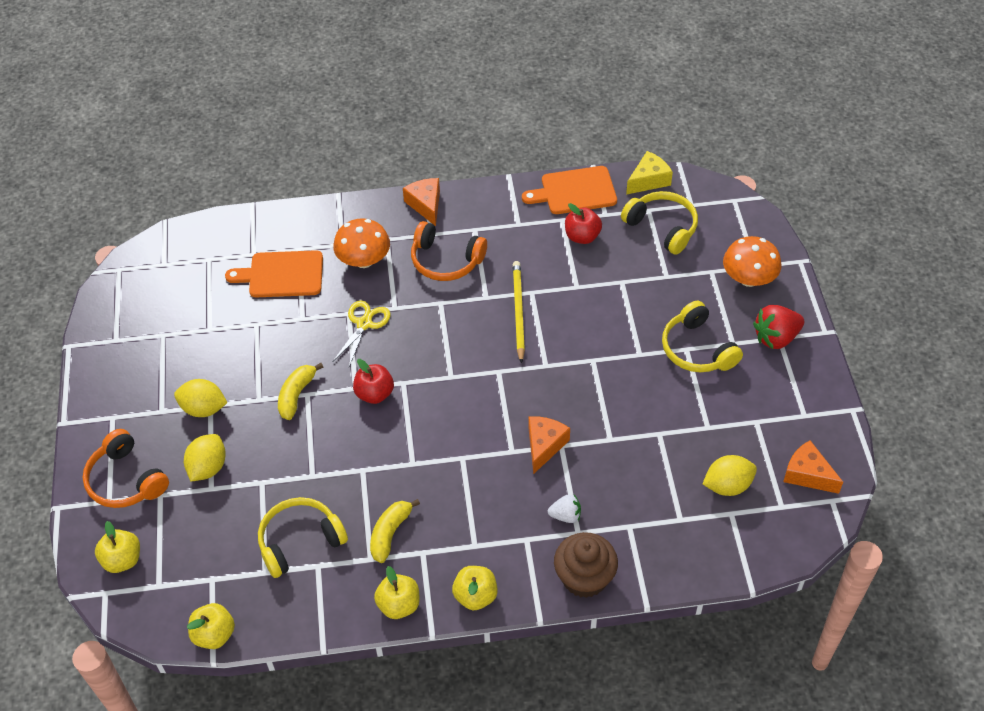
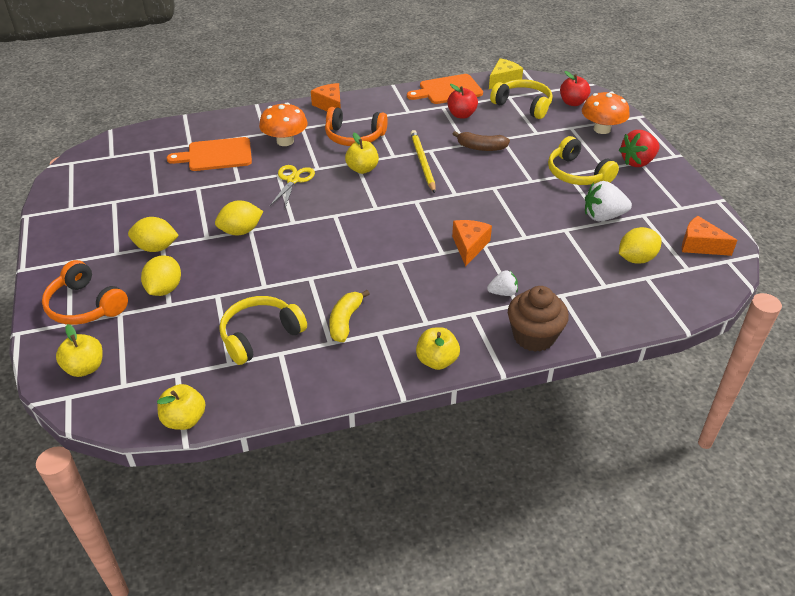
camera: 10 degrees left, 10 degrees down
(296, 395) = (241, 231): yellow banana -> yellow lemon
(374, 394) = (311, 224): red apple -> red apple (572, 103)
(399, 605) = (365, 375): yellow apple -> yellow apple (362, 169)
(593, 294) = (481, 147): none -> brown banana
(708, 419) = (603, 216): none -> white strawberry

